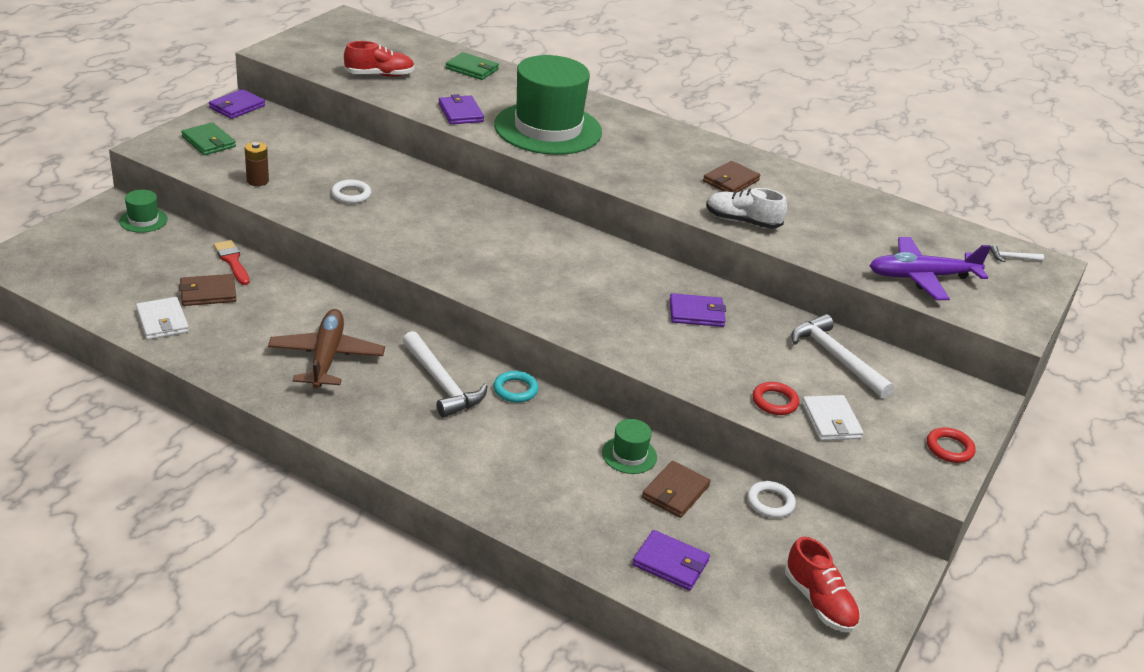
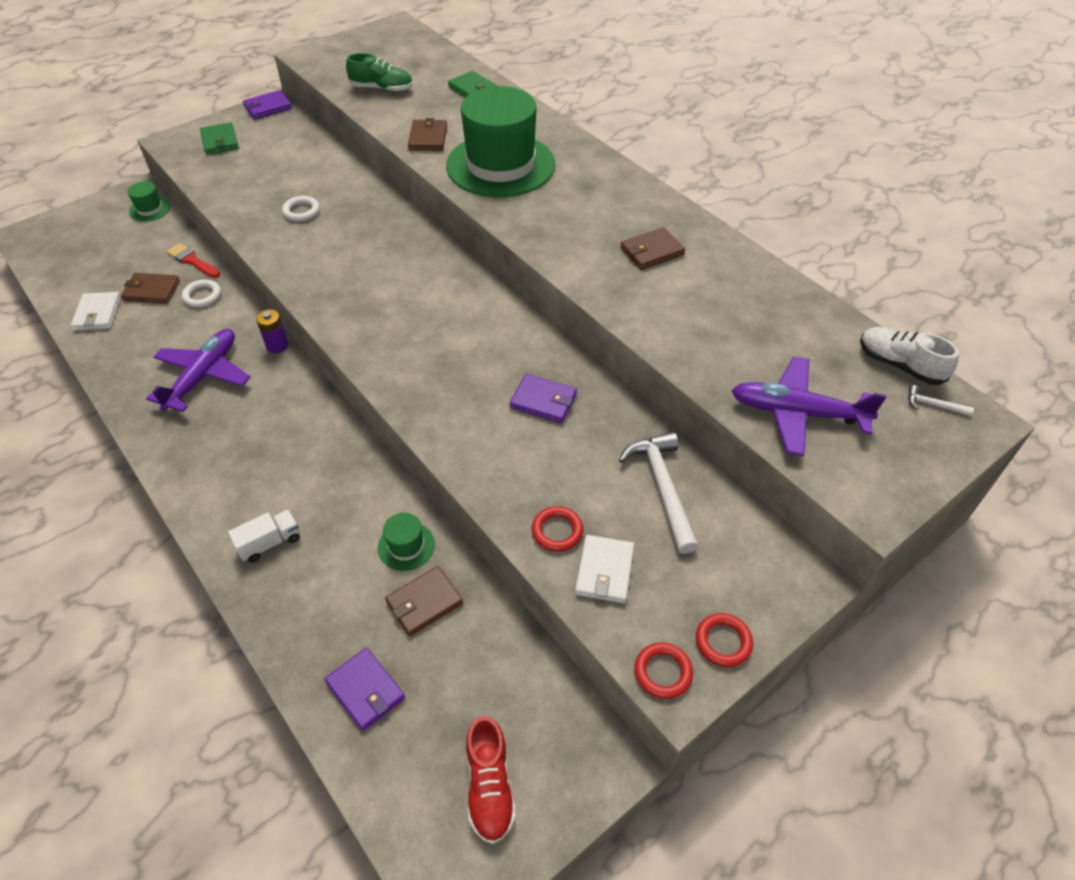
camera: 25 degrees right, 15 degrees up
(232, 261) = (192, 261): red brush -> red brush turned 45 degrees counterclockwise
(257, 181) = (232, 186): brown battery -> none
(326, 357) = (203, 376): brown plane -> purple plane
(379, 75) = (382, 89): red shoe -> green shoe
(384, 321) = (277, 345): none -> purple battery
(442, 384) = (283, 424): white hammer -> none
(460, 113) = (428, 138): purple wallet -> brown wallet
(501, 476) = (270, 543): none -> white truck
(515, 390) = (345, 445): turquoise ring -> none
(742, 221) = (631, 305): white shoe -> white shoe (899, 365)
(770, 502) = (514, 641): white ring -> white ring (202, 296)
(919, 476) = (663, 672): none -> red ring

